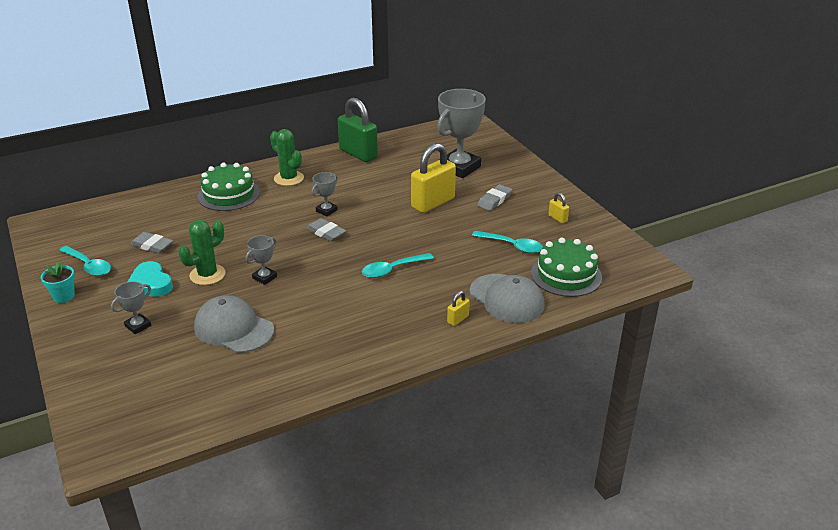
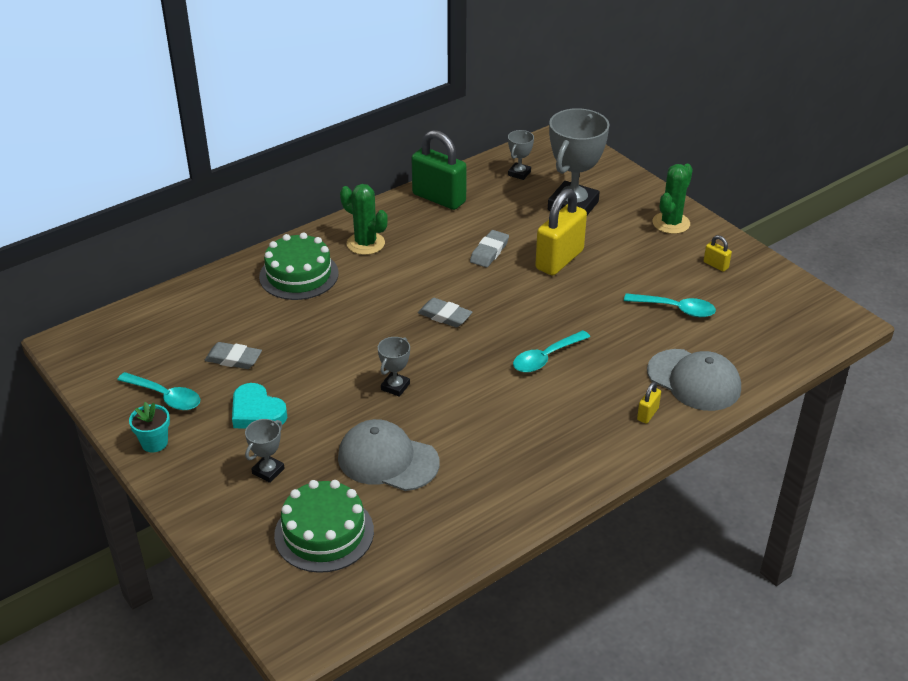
camera: 10 degrees left, 5 degrees up
(207, 275) = (323, 391): green cactus -> green cactus (671, 223)
(326, 210) = (432, 285): grey trophy -> grey trophy (519, 173)
(494, 200) = (632, 248): grey eraser -> grey eraser (489, 252)
(566, 275) = (751, 341): green cake -> green cake (324, 533)

